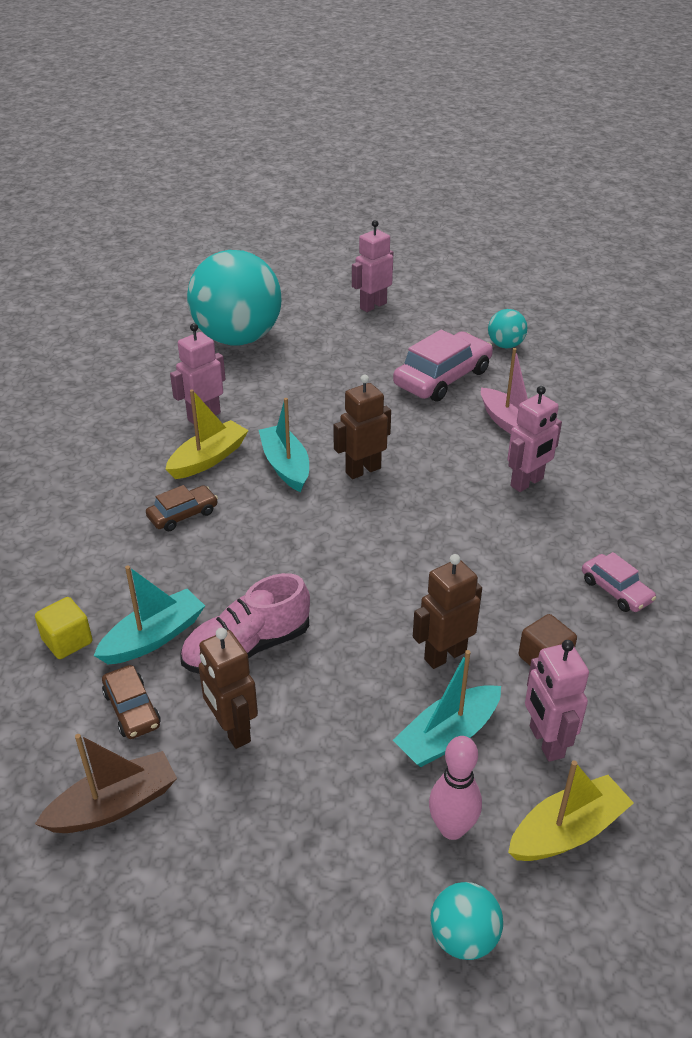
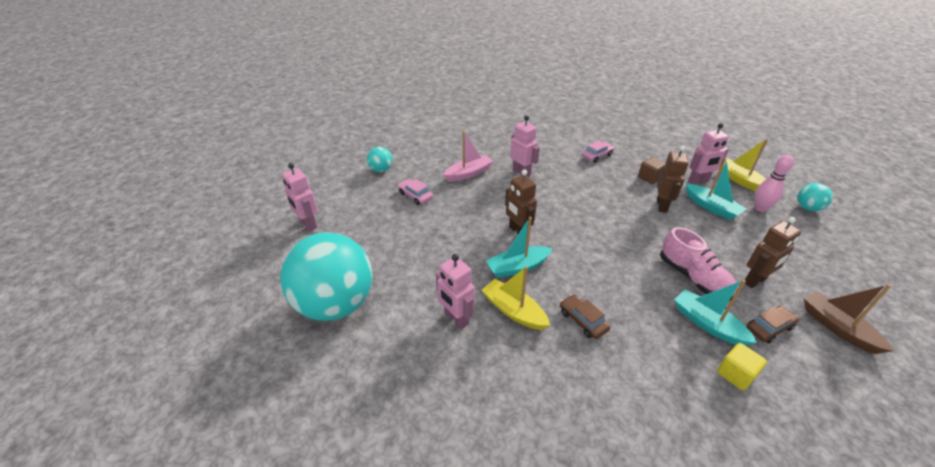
camera: 90 degrees left, 0 degrees up
(442, 378) = (415, 196): pink car -> pink car, size x0.53
(445, 655) = (662, 206): brown robot -> brown robot turned 135 degrees counterclockwise

